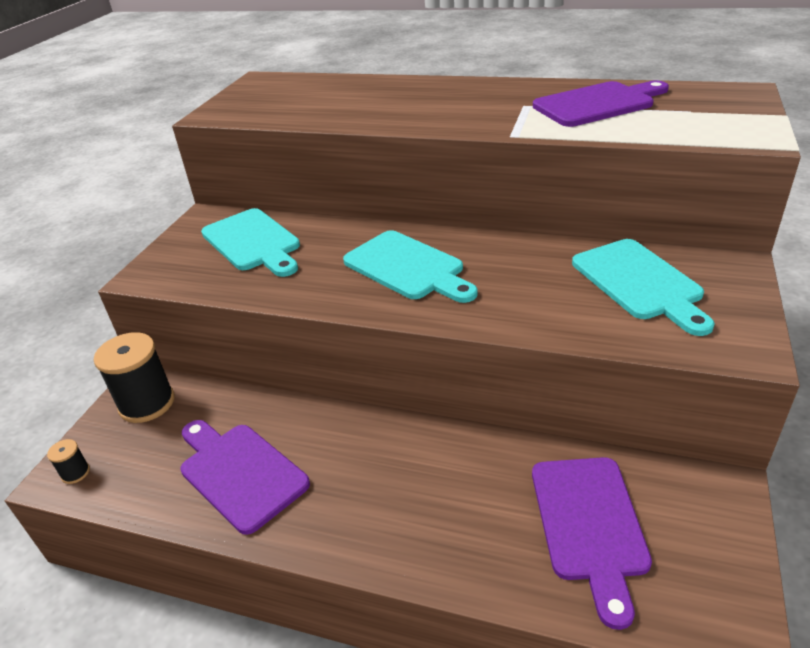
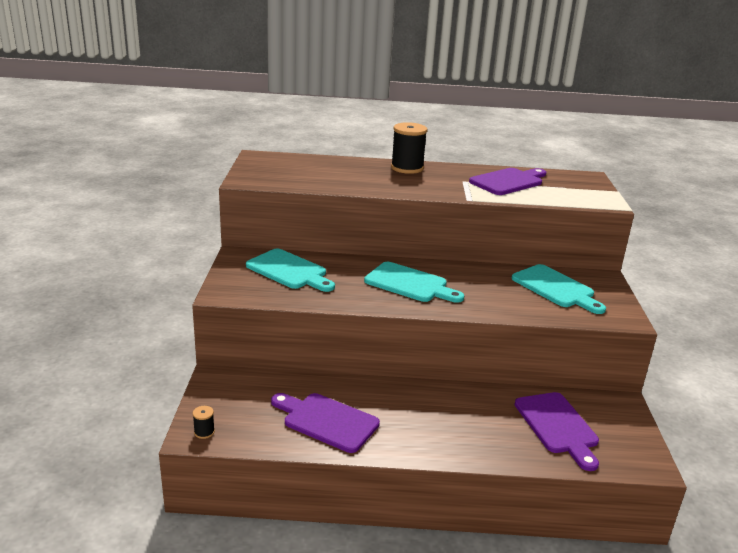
camera: 20 degrees left, 10 degrees down
(147, 403) = (229, 387): black spool -> black spool (407, 168)

